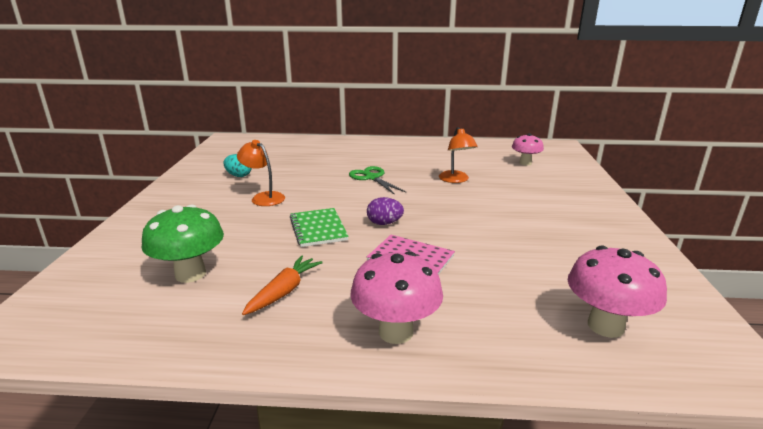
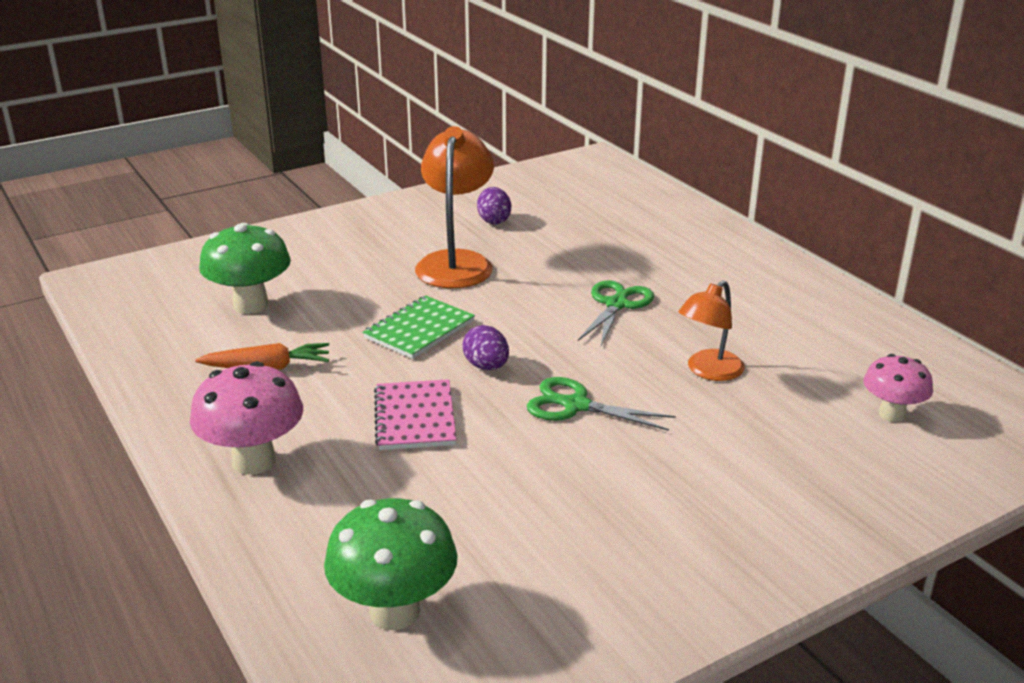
camera: 55 degrees right, 5 degrees up
(239, 176) = (494, 220): turquoise egg -> purple egg
(263, 197) = (456, 262): orange lamp -> orange lamp, size x1.59
(450, 214) = (576, 405): none -> green scissors
(605, 326) = (394, 611): pink mushroom -> green mushroom

